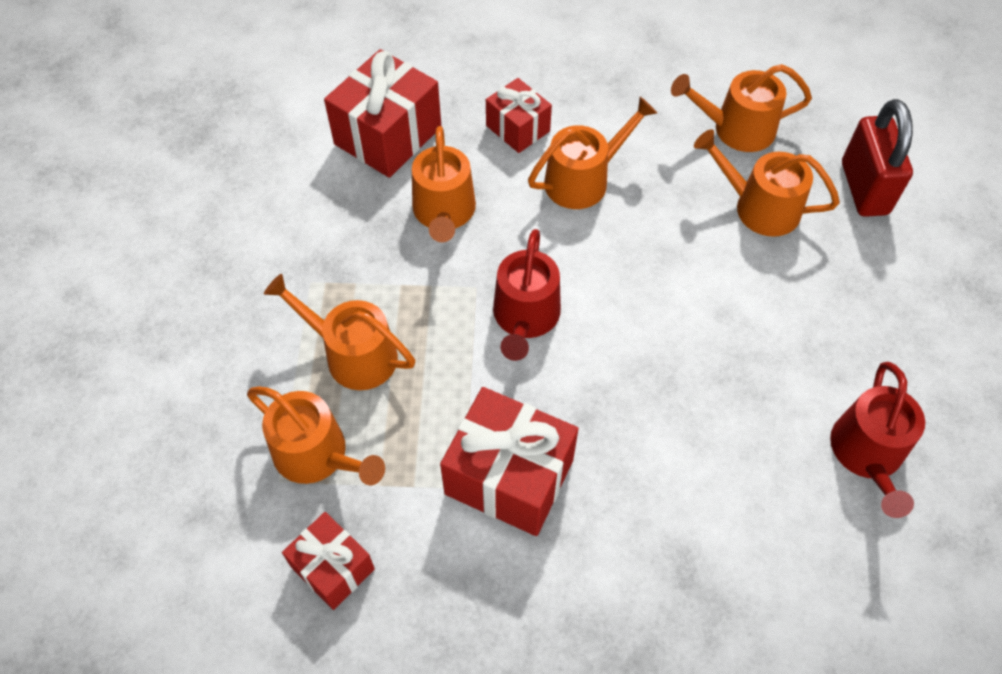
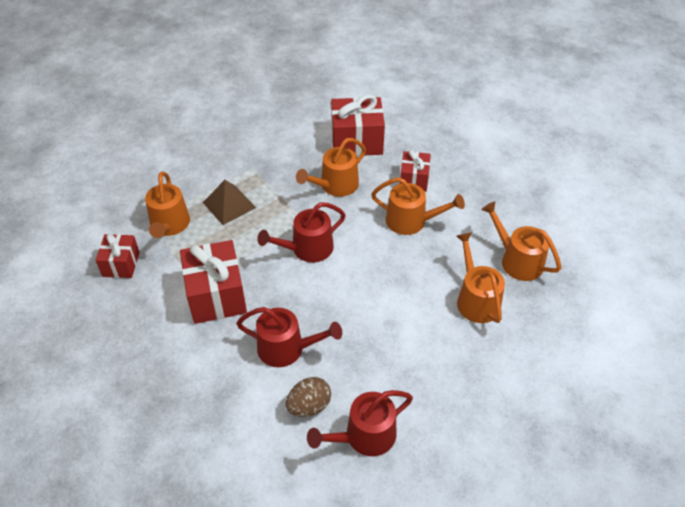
camera: 50 degrees right, 10 degrees down
(353, 354) = (229, 205): orange watering can -> brown pyramid
(671, 451) = (286, 348): none -> red watering can
(780, 485) = (309, 406): none -> brown egg
(864, 188) = (545, 339): red padlock -> none

